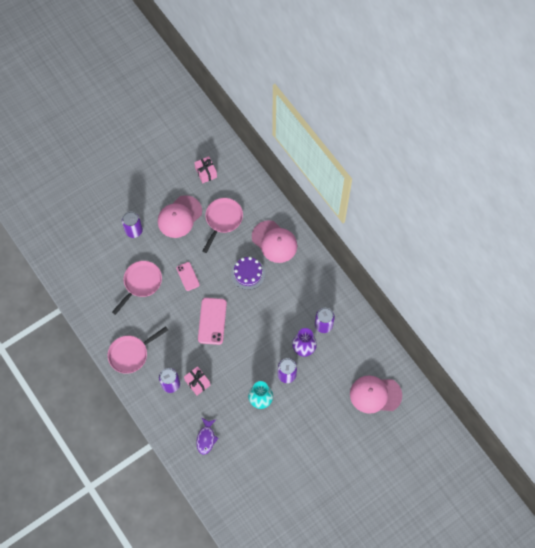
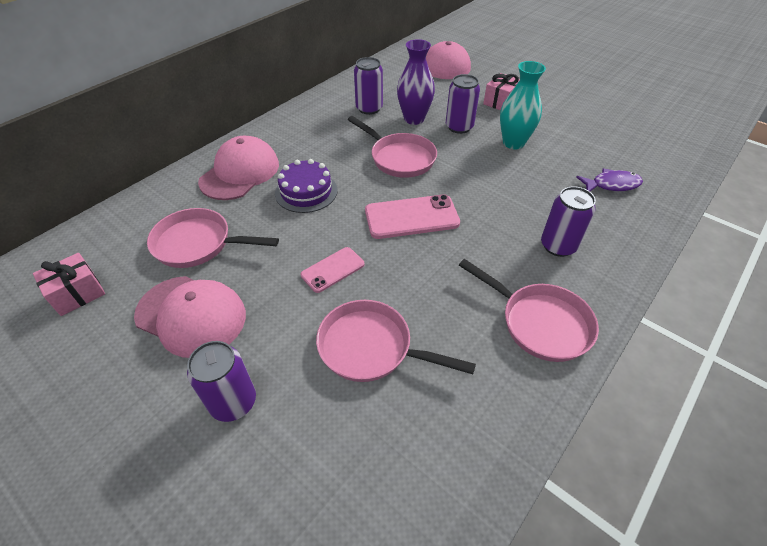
camera: 105 degrees left, 20 degrees down
(197, 382) = (531, 212): pink gift -> pink gift (500, 102)
(264, 329) = (399, 158): none -> pink pan

